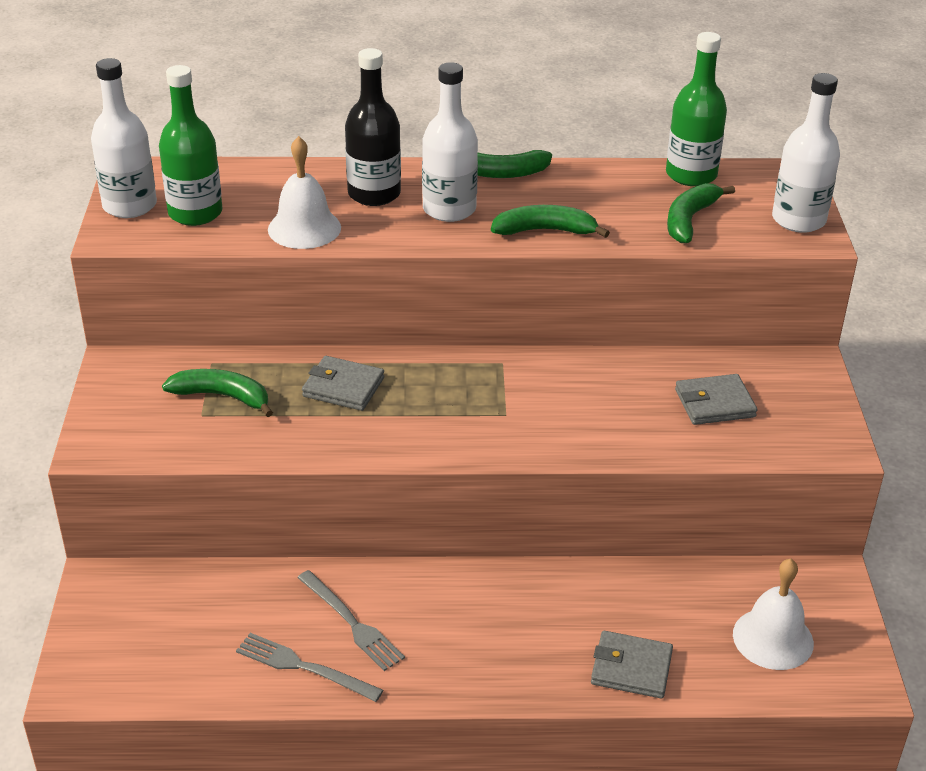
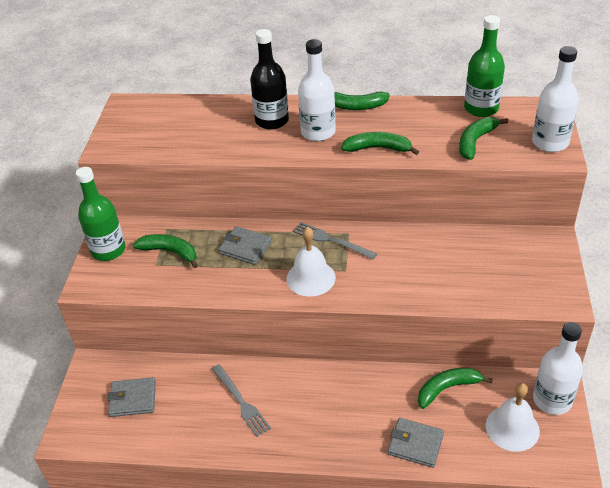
camera: 10 degrees right, 5 degrees up
(129, 206) = (119, 128): white bottle -> white bottle (552, 400)
(195, 213) = (158, 133): green bottle -> green bottle (108, 250)
(304, 228) = (224, 145): white bell -> white bell (310, 278)
(304, 667) = (207, 431): grey fork -> grey fork (331, 240)
(669, 589) = (447, 389): none -> green banana
(714, 403) = (484, 266): grey wallet -> grey wallet (133, 399)

